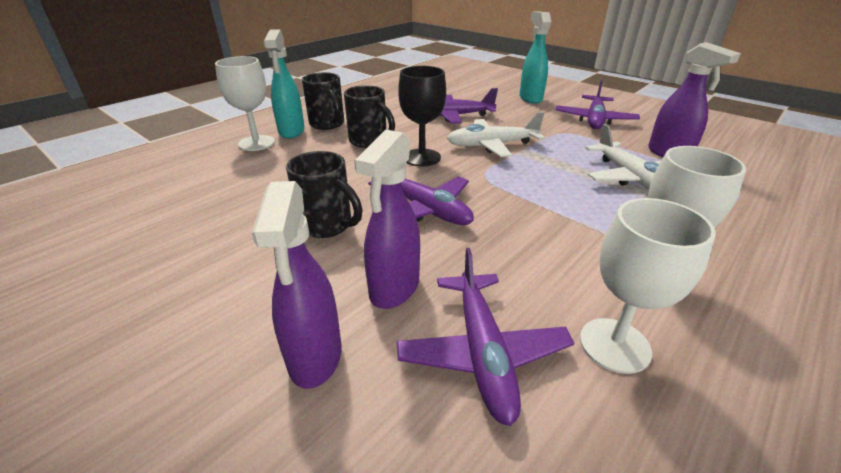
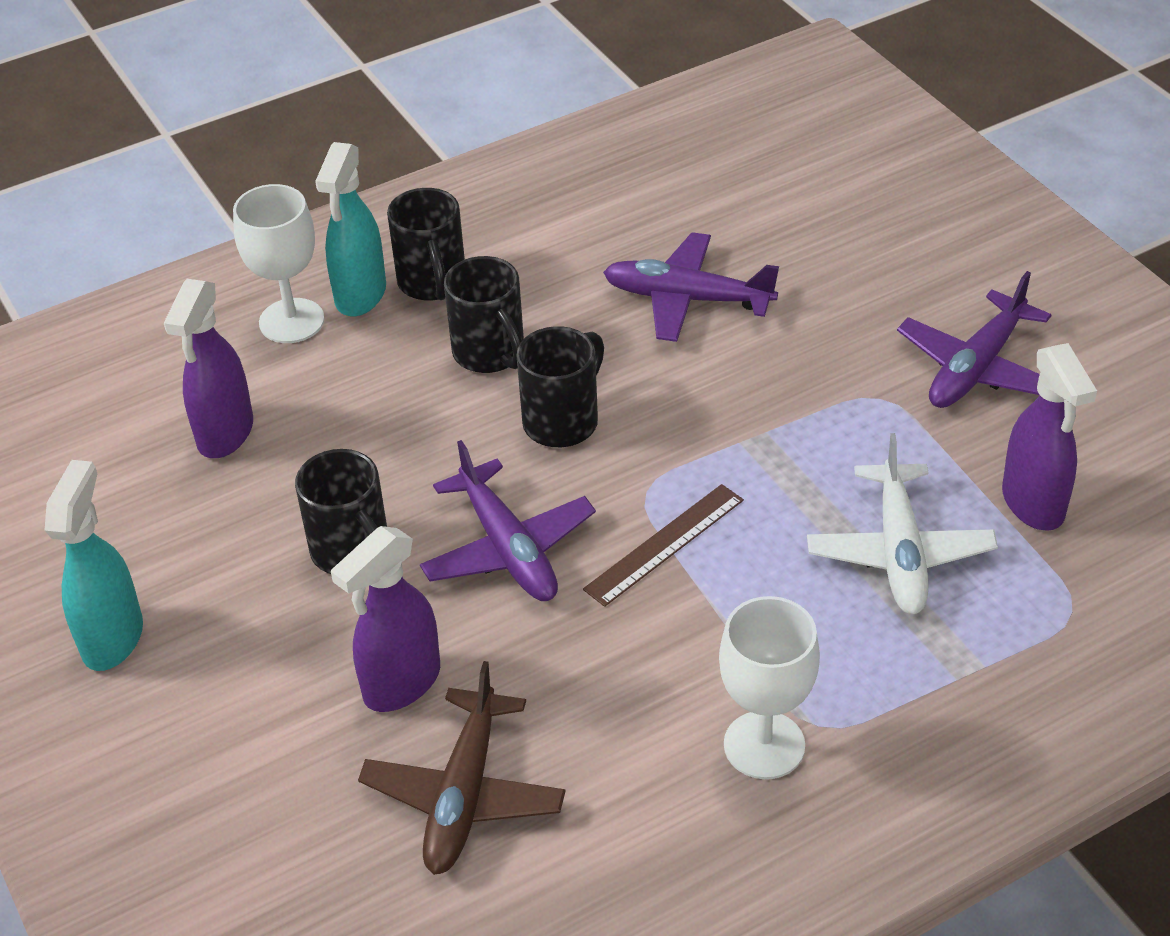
camera: 20 degrees right, 10 degrees up
(315, 357) = (278, 754): purple spray bottle -> purple spray bottle (225, 434)
(422, 157) = (563, 421): black goblet -> black mug
(482, 352) = (463, 795): purple plane -> brown plane
(492, 145) = (710, 410): white plane -> none
(511, 193) = (664, 544): none -> brown ruler
(530, 98) = (896, 260): turquoise spray bottle -> turquoise spray bottle (113, 638)
(614, 345) = (623, 825): white goblet -> none

